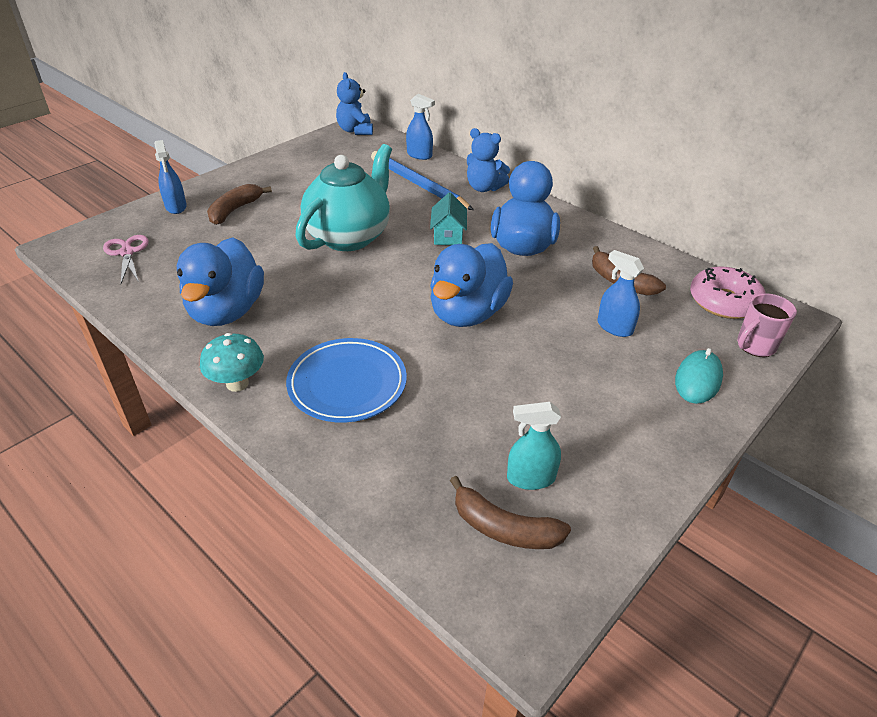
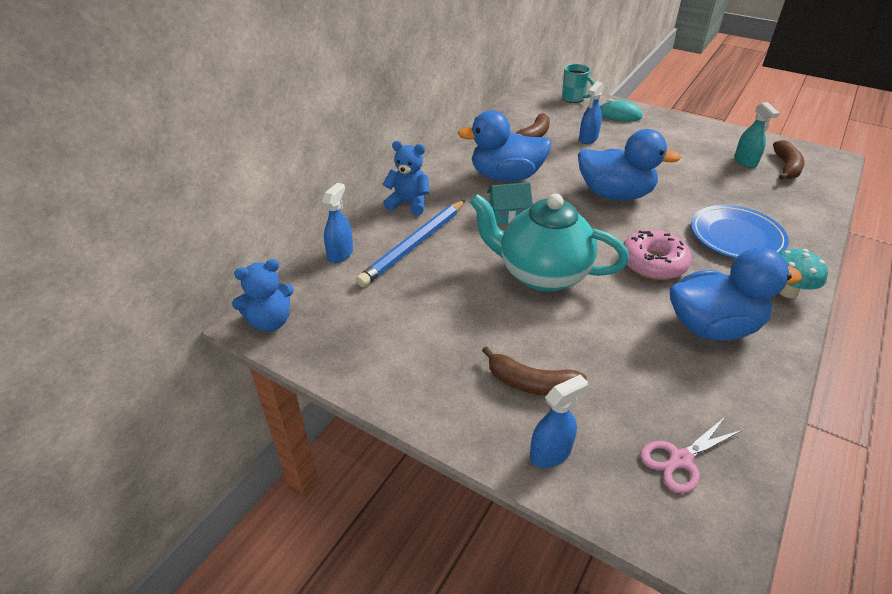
camera: 100 degrees left, 0 degrees up
(484, 188) = (408, 203): blue teddy bear -> blue teddy bear turned 90 degrees counterclockwise
(724, 302) = (534, 104): pink donut -> pink donut (653, 263)
(755, 346) = (574, 98): pink mug -> turquoise mug

